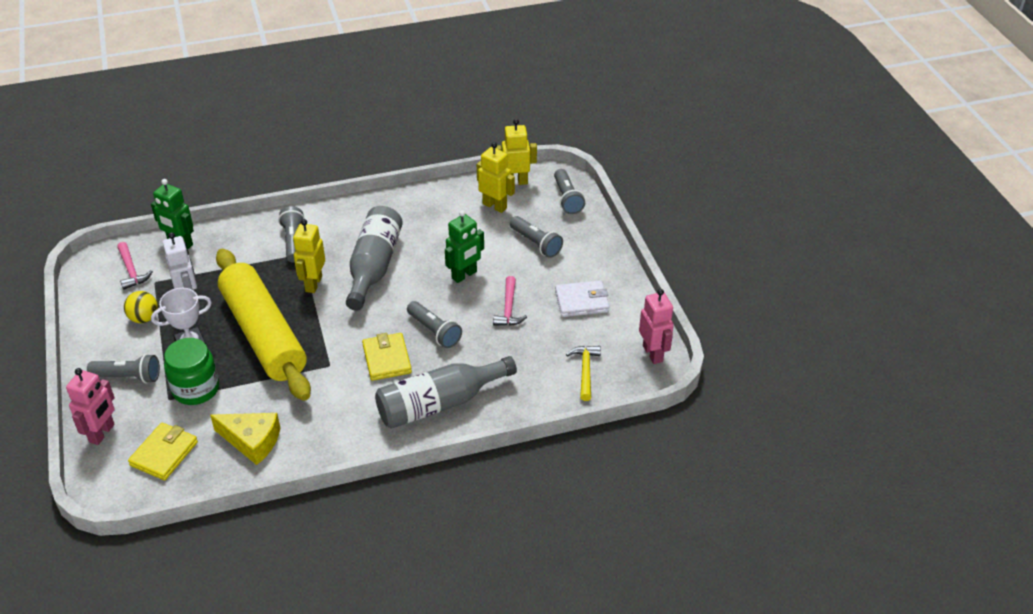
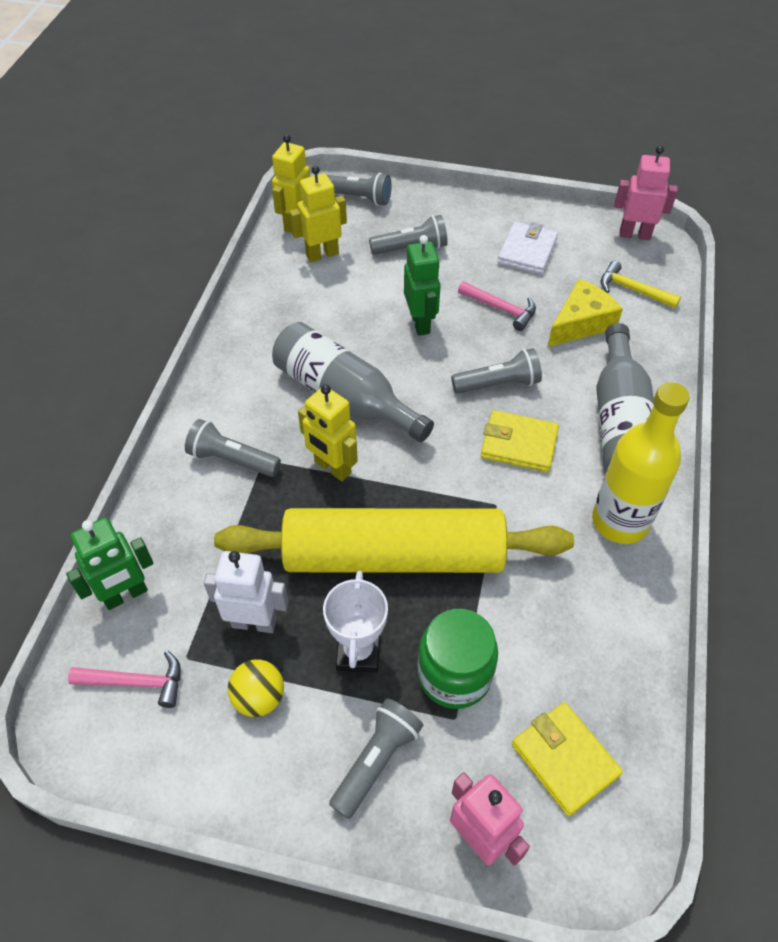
camera: 60 degrees left, 10 degrees up
(252, 441) = (591, 638): yellow cheese -> yellow cheese (580, 323)
(351, 428) = (620, 521): none -> yellow bottle

